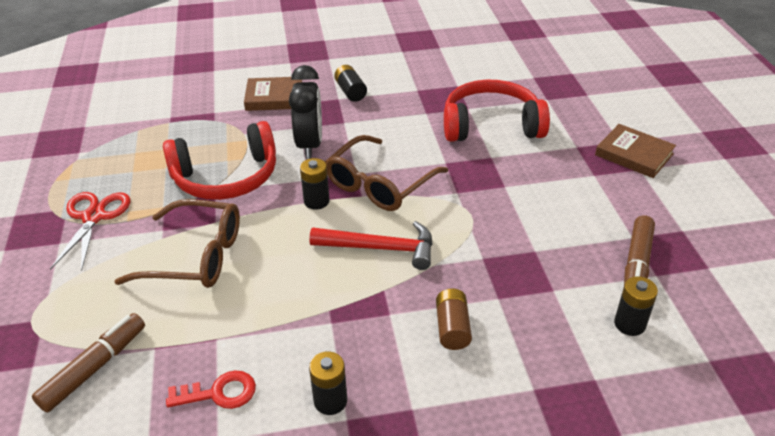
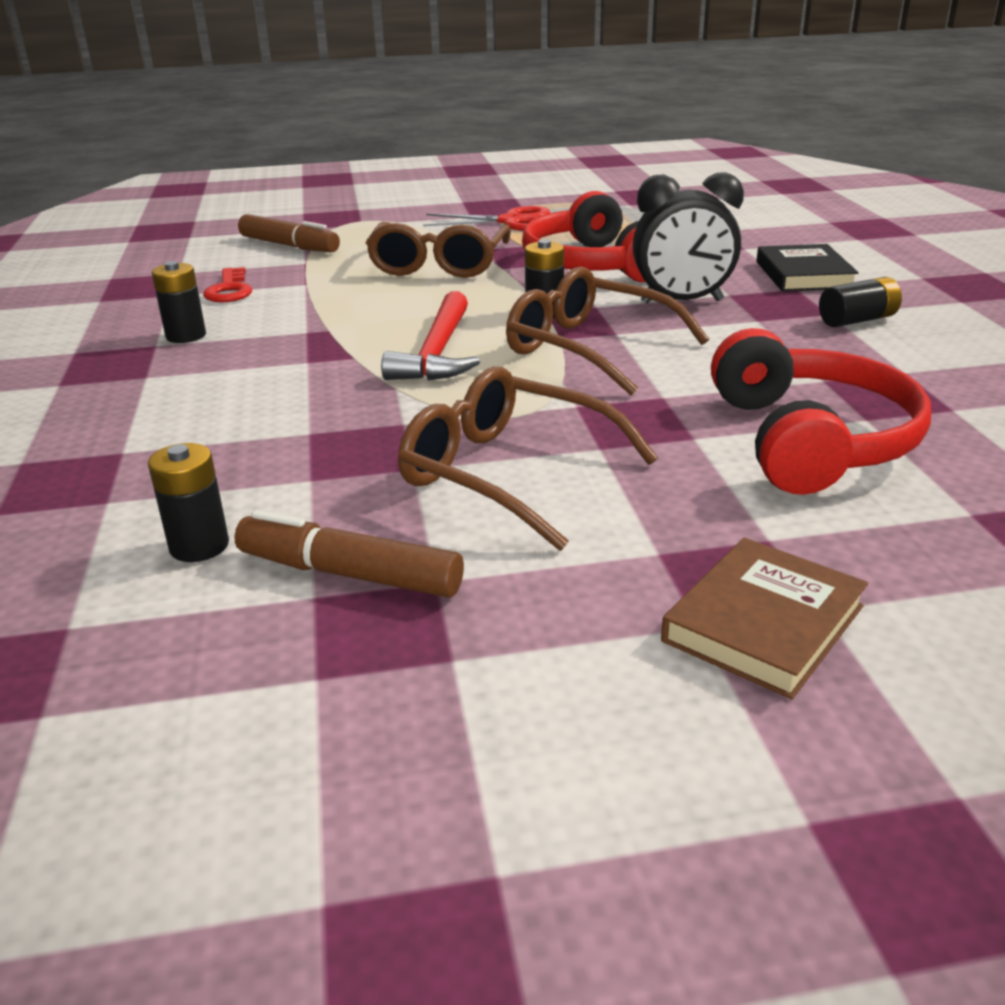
camera: 90 degrees right, 10 degrees down
(274, 97) = (804, 275): brown book -> black book
(452, 328) = (263, 399): brown battery -> none
(536, 216) = (509, 473): none -> brown glasses

